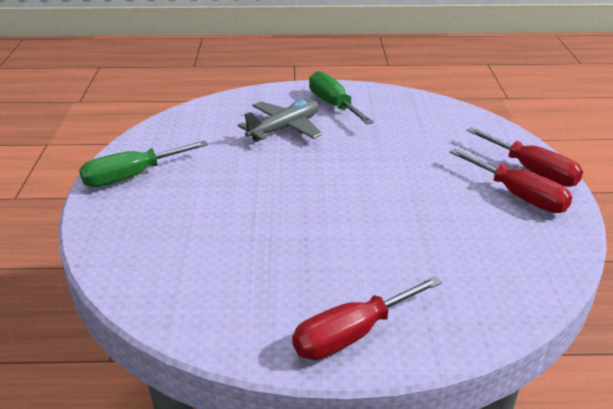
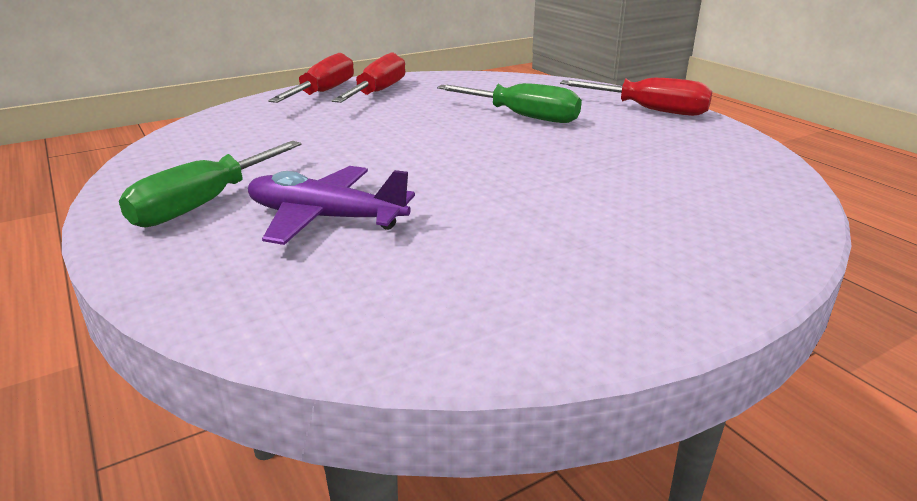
camera: 120 degrees left, 5 degrees down
(131, 176) = (627, 292): green screwdriver -> green screwdriver (523, 117)
(284, 129) = (325, 218): grey plane -> purple plane

